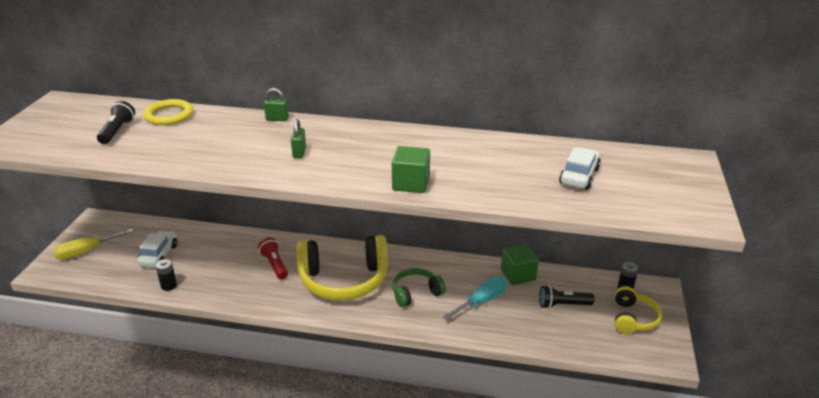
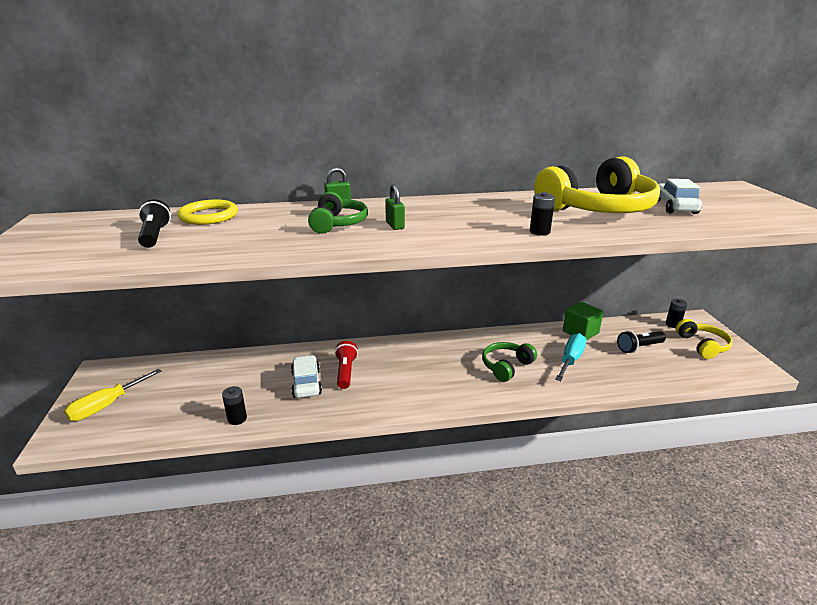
camera: 20 degrees left, 5 degrees down
(159, 255) = (205, 390): white car -> white car (306, 383)
(257, 142) = (338, 223): none -> green headphones
(275, 265) = (346, 372): red flashlight -> red flashlight turned 45 degrees clockwise
(344, 280) = (428, 370): yellow headphones -> yellow headphones (598, 209)
(411, 183) = (539, 232): green cube -> black battery

